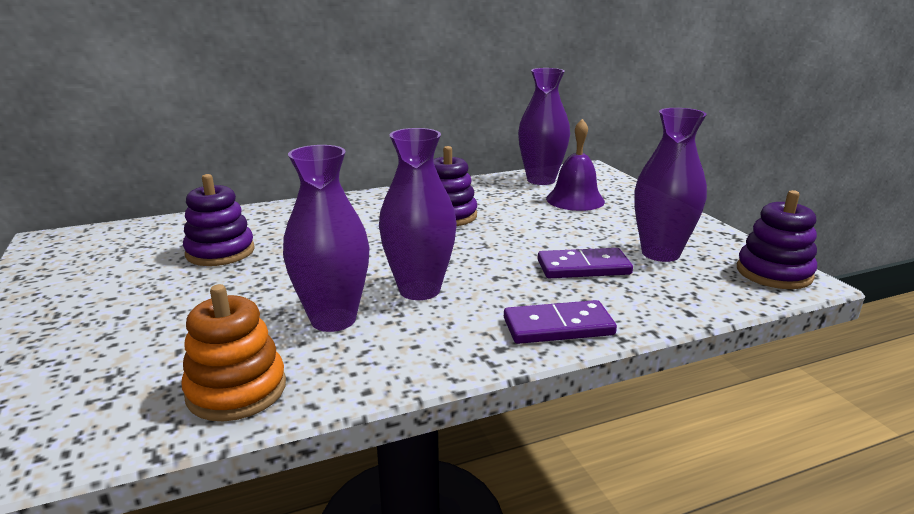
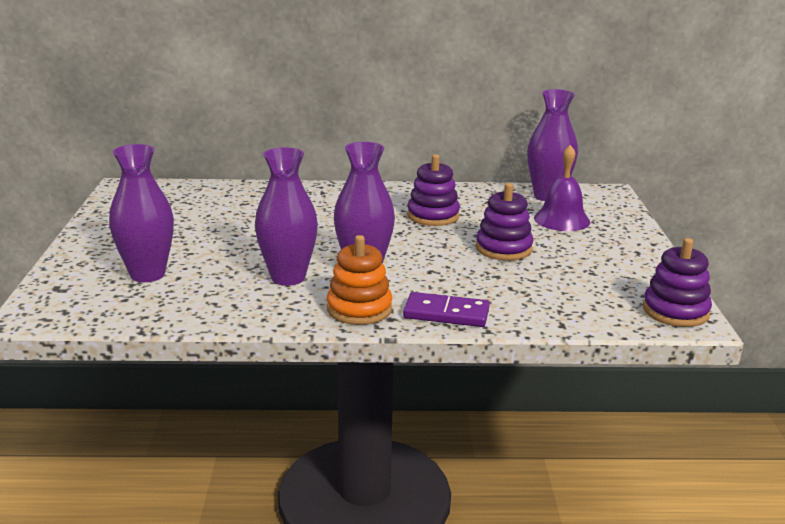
camera: 20 degrees right, 0 degrees up
(220, 252) = (236, 216): purple stacking toy -> purple stacking toy (503, 248)
(236, 390) = (202, 307): orange stacking toy -> orange stacking toy (359, 309)
(583, 267) = (509, 277): purple domino -> none
(660, 253) = (590, 278): purple vase -> purple vase (147, 274)

